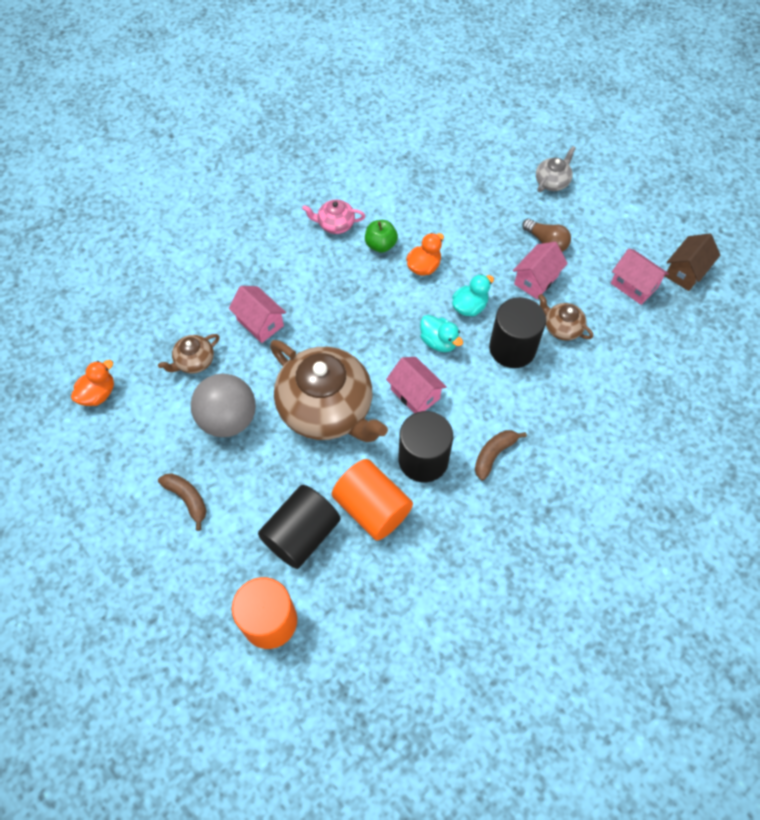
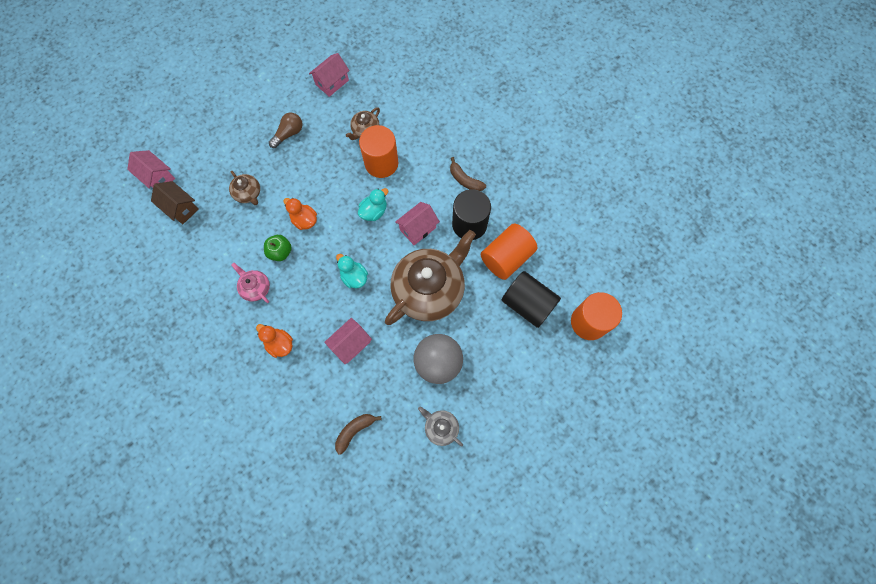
camera: 90 degrees left, 10 degrees up
(98, 394) = (414, 472): orange duck -> orange duck (280, 344)
(187, 499) = (504, 387): brown banana -> brown banana (355, 430)
(194, 361) = (385, 394): brown teapot -> brown teapot (248, 193)
(335, 224) = (256, 288): pink teapot -> pink teapot turned 135 degrees clockwise
(469, 306) = (344, 189): turquoise duck -> turquoise duck (354, 277)
(512, 348) = (381, 163): black cylinder -> orange cylinder
(536, 280) = (323, 143): pink house -> pink house (157, 177)
(552, 182) = (230, 125): grey teapot -> grey teapot (441, 427)
(685, 272) = (322, 50): brown house -> brown house (181, 208)

